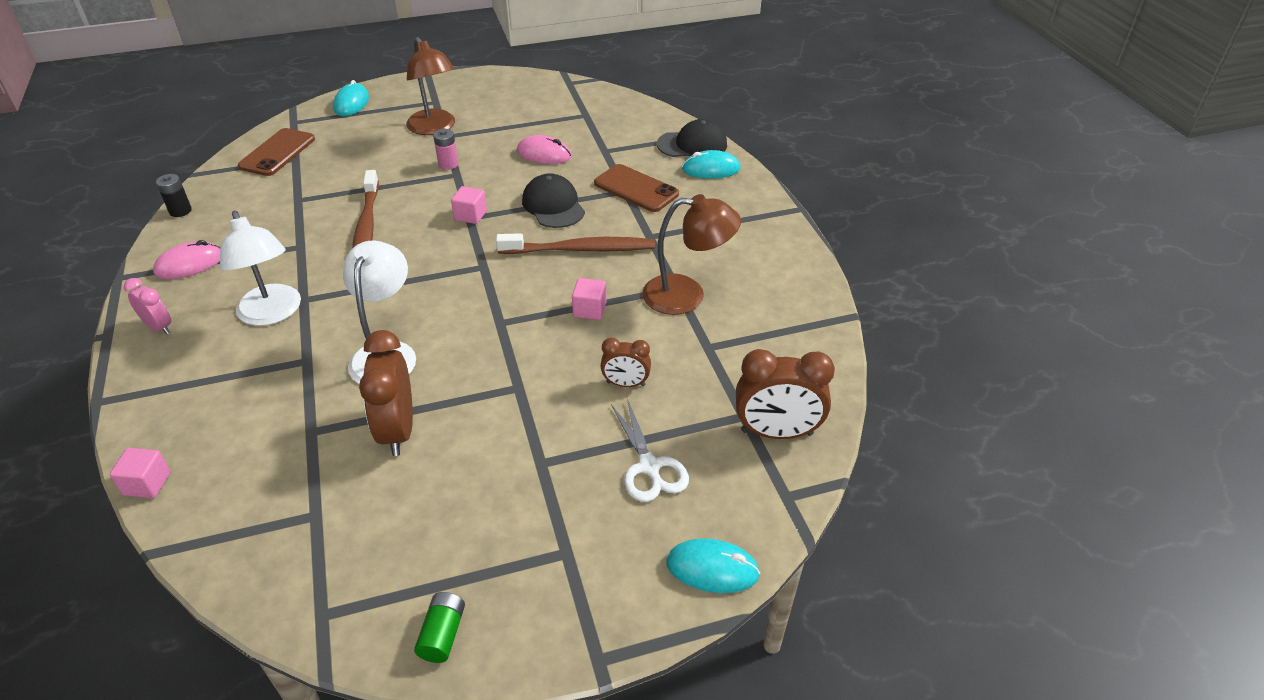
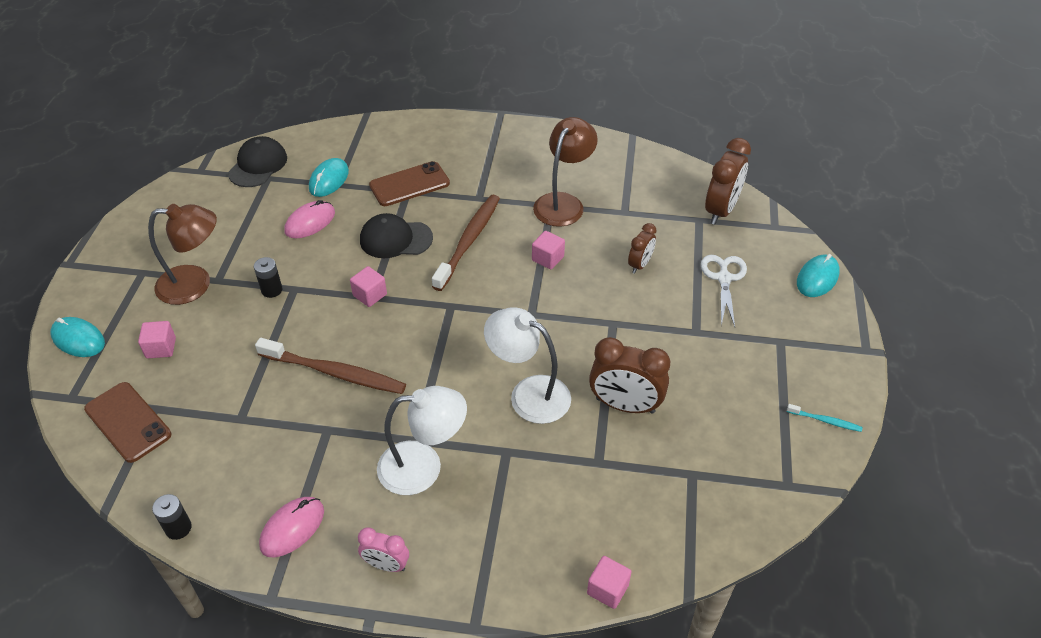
camera: 65 degrees left, 5 degrees up
(159, 327) = (386, 565): pink clock -> pink clock turned 135 degrees counterclockwise
(190, 264) = (292, 528): pink mouse -> pink mouse turned 45 degrees clockwise
(358, 139) = (161, 348): none -> pink cube
(442, 634) = (825, 421): green battery -> turquoise toothbrush
(448, 164) = (272, 290): pink battery -> black battery
(649, 466) = (724, 278): white scissors -> white scissors turned 90 degrees counterclockwise
(692, 145) = (372, 133): black cap -> black cap (258, 165)
(711, 169) = (415, 136): turquoise mouse -> turquoise mouse (329, 180)

